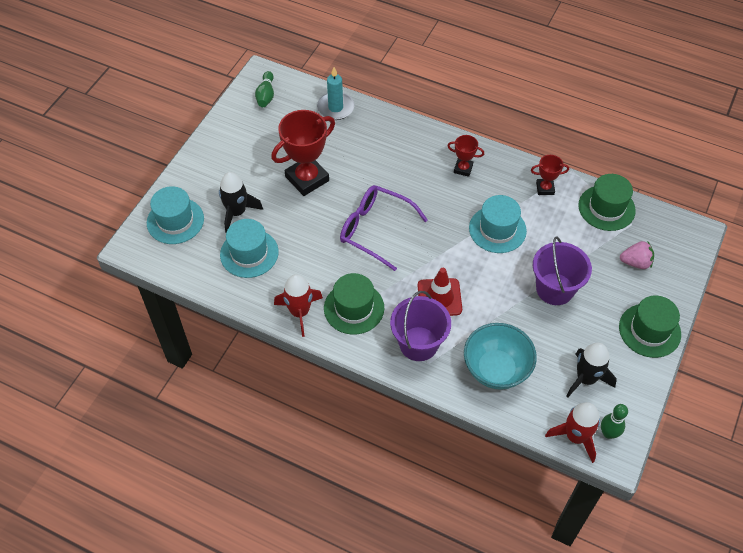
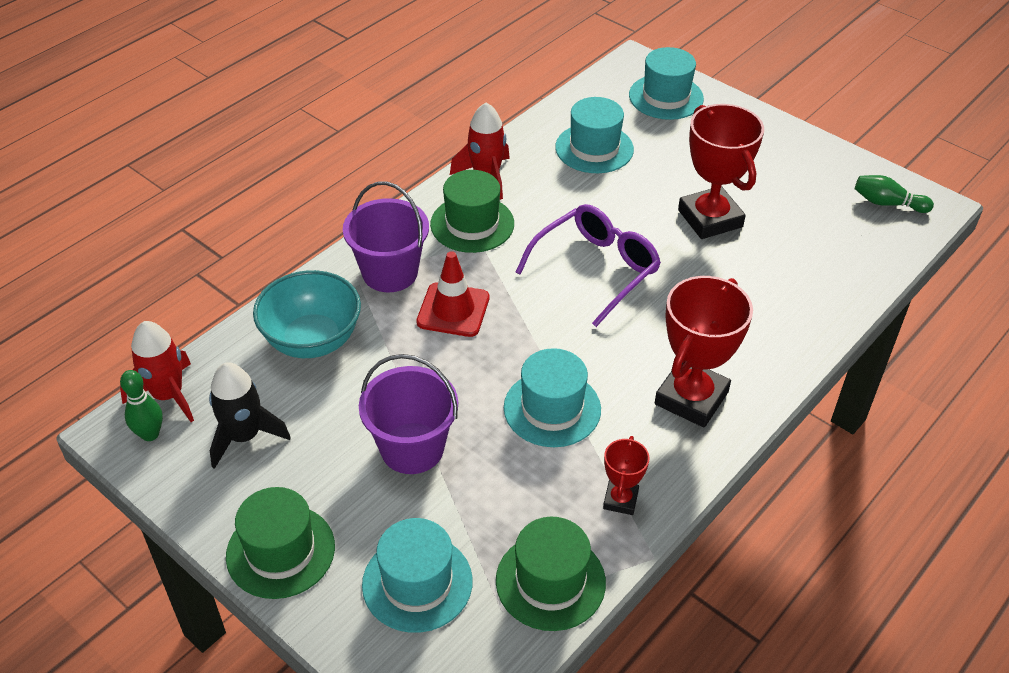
camera: 105 degrees right, 10 degrees down
(237, 212) = (665, 147): black rocket -> none
(335, 108) = (853, 273): turquoise candle -> none
(463, 169) = (691, 398): red trophy -> red trophy, size x1.97
(635, 262) = (417, 583): pink strawberry -> turquoise hat

